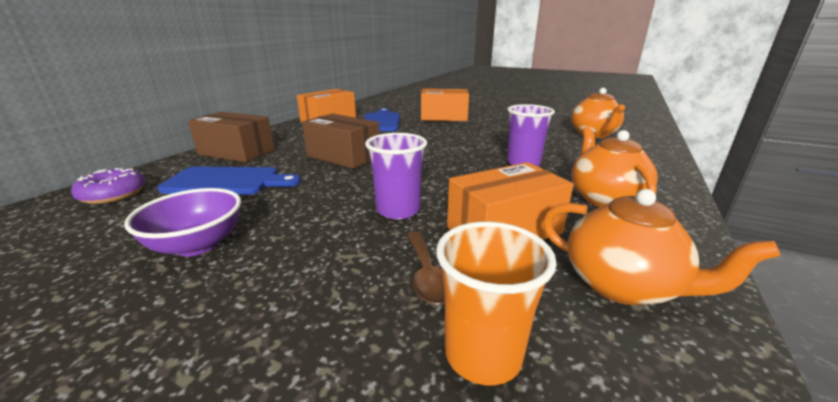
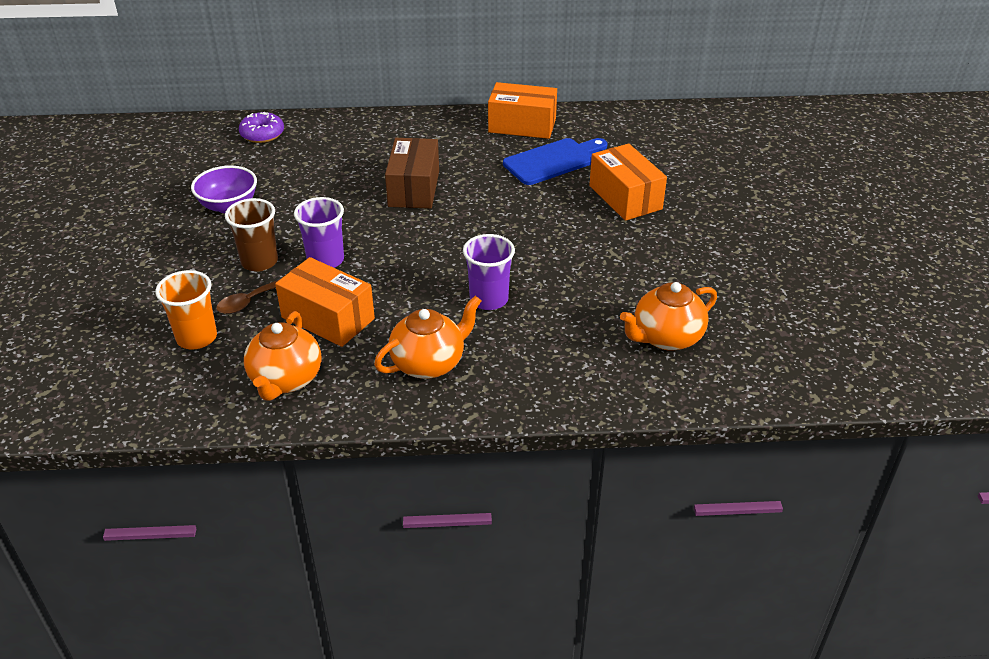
camera: 60 degrees right, 15 degrees up
(227, 182) = (315, 163): blue cutting board -> none
(237, 152) = (375, 131): brown box -> none
(349, 249) = (259, 262): none -> brown cup

